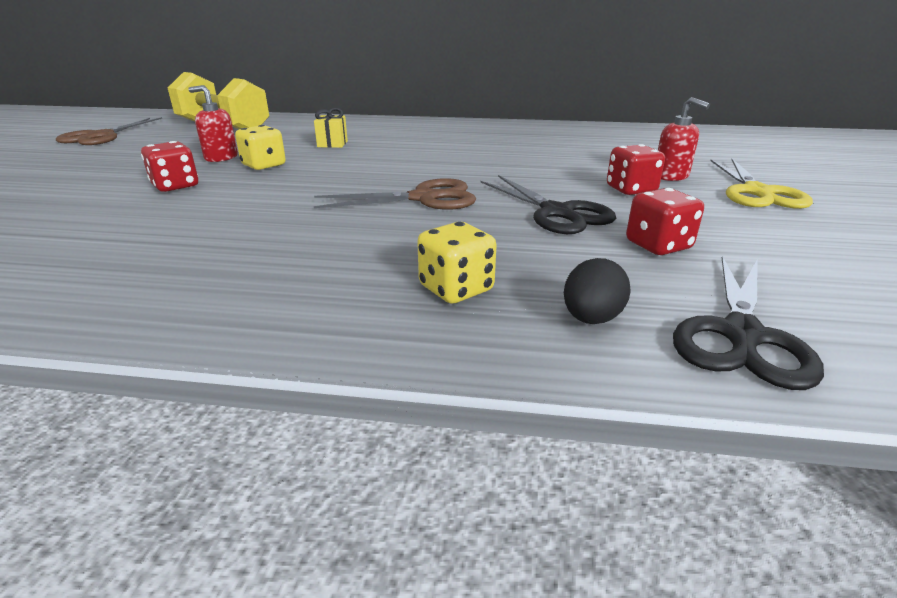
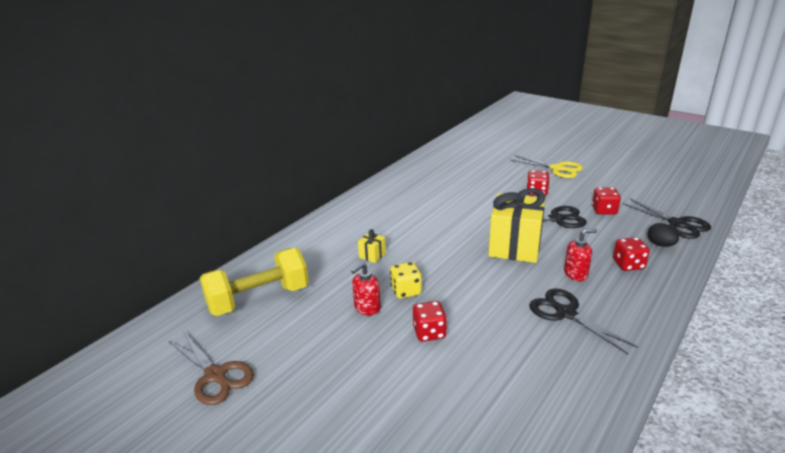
camera: 60 degrees left, 0 degrees up
(245, 252) = (566, 313): none -> black scissors
(423, 198) = (515, 247): brown scissors -> yellow gift
(456, 289) = (628, 265): yellow dice -> red dice
(671, 176) = (524, 177): red soap dispenser -> red soap dispenser (576, 274)

